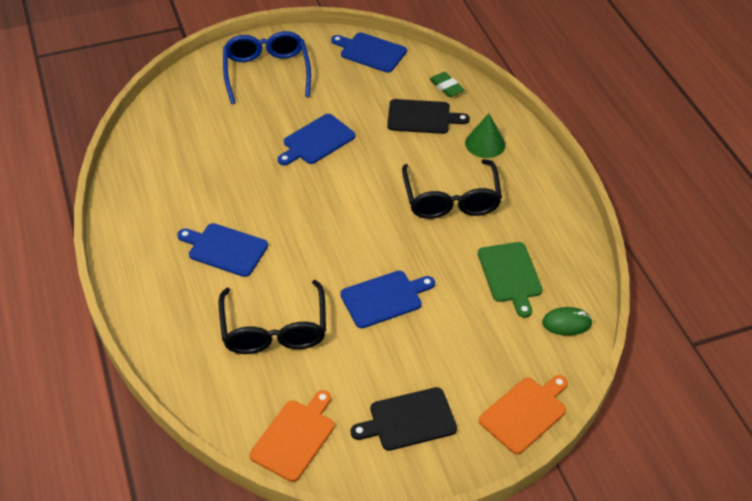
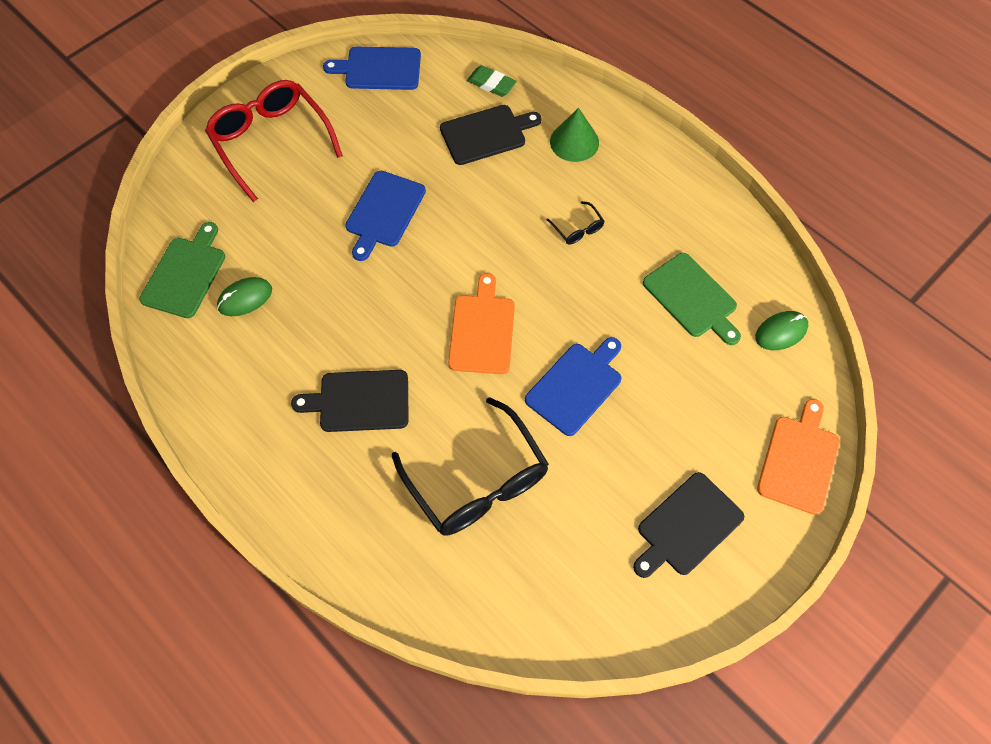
camera: 25 degrees left, 15 degrees up
(159, 131) = (185, 274): none -> green cutting board
(189, 159) = (245, 298): none -> green mouse
(225, 249) = (359, 401): blue cutting board -> black cutting board
(266, 72) = (271, 141): blue glasses -> red glasses
(295, 437) = (579, 607): orange cutting board -> orange cutting board (482, 330)
(451, 200) = (578, 229): black glasses -> black glasses, size x0.42

